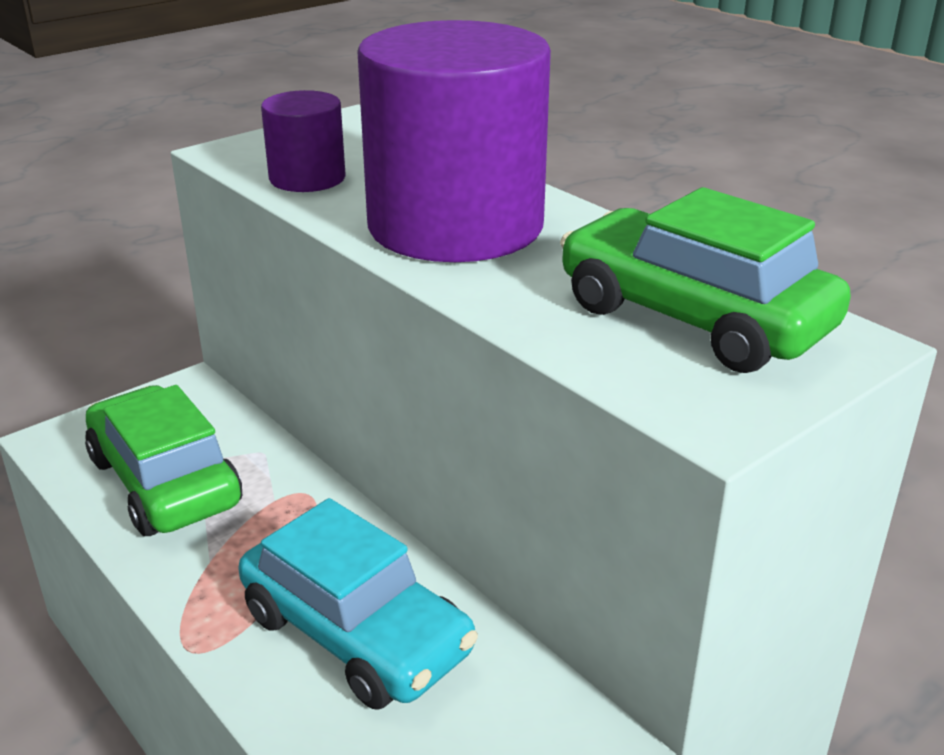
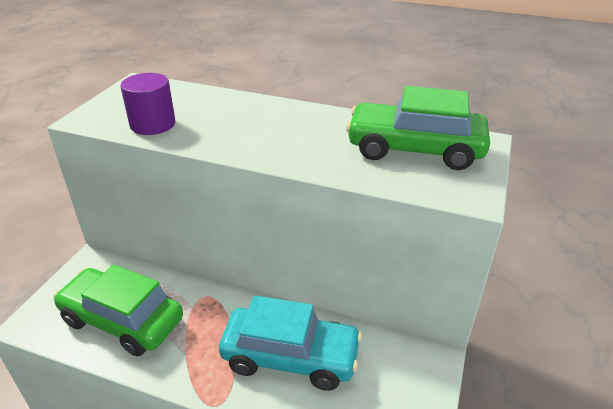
camera: 30 degrees left, 5 degrees up
(455, 226) = (261, 131): purple cylinder -> none

